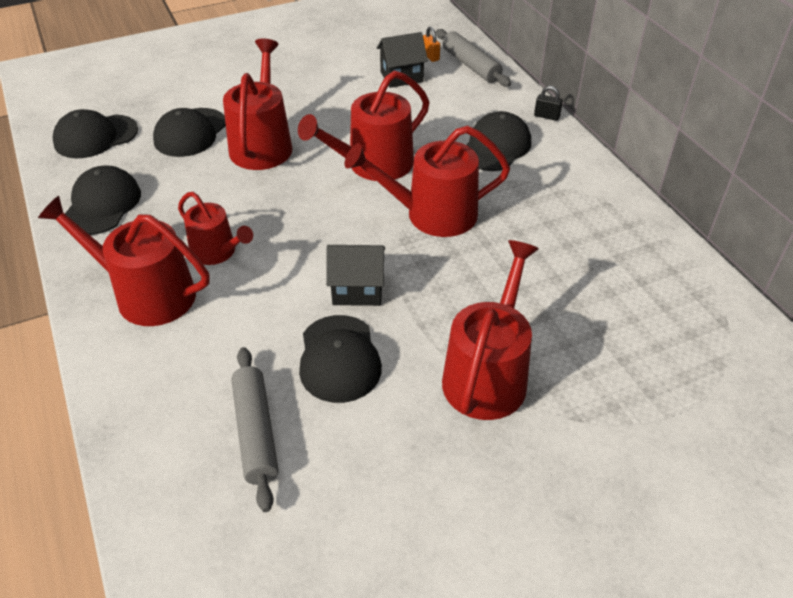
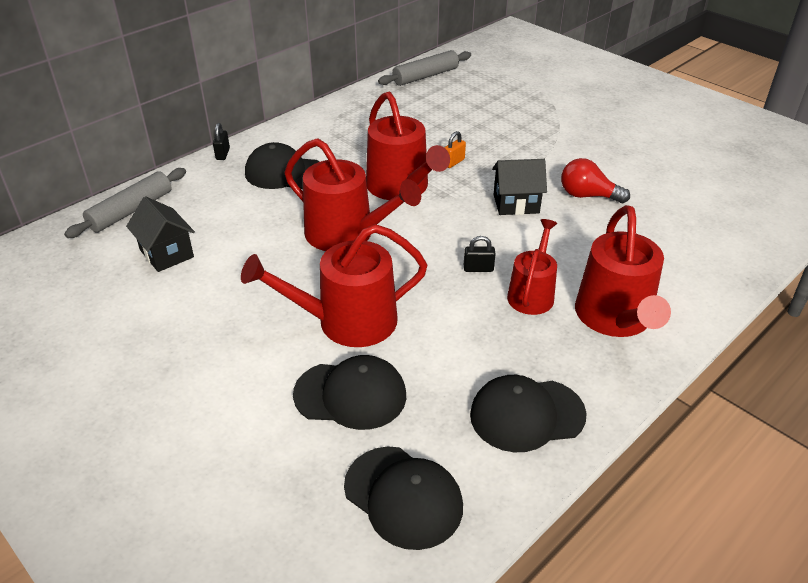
camera: 110 degrees left, 5 degrees down
(256, 432) = (678, 213): grey rolling pin -> grey rolling pin (425, 76)
(273, 229) = (478, 268): none -> black padlock
(339, 358) = (587, 196): black cap -> red light bulb
(357, 290) = (516, 204): black house -> black house turned 75 degrees counterclockwise
(430, 56) = (113, 242): orange padlock -> orange padlock (453, 162)
(487, 375) = (548, 138): red watering can -> none

